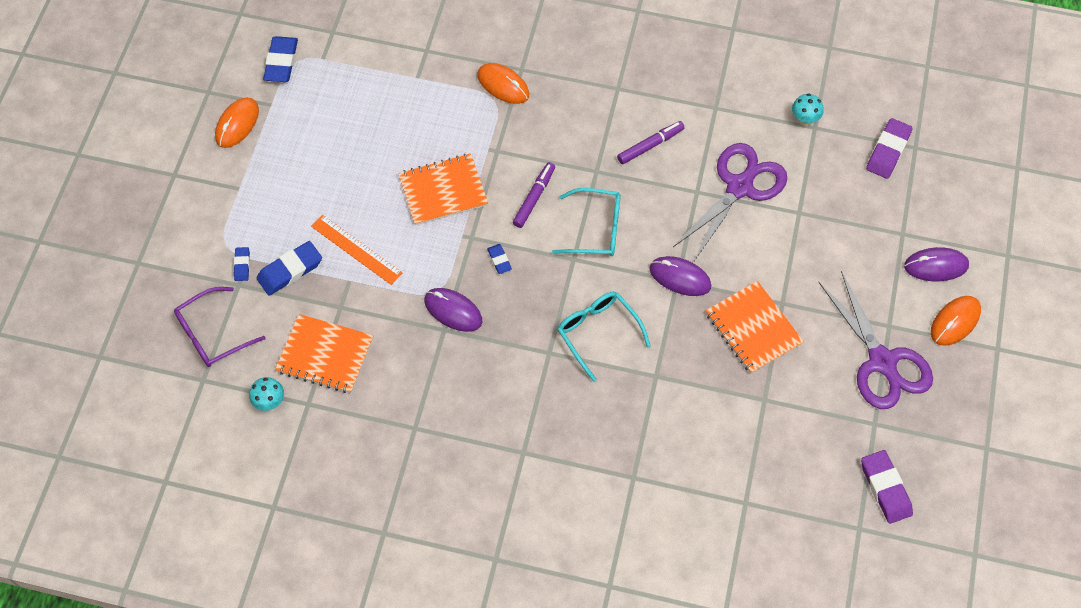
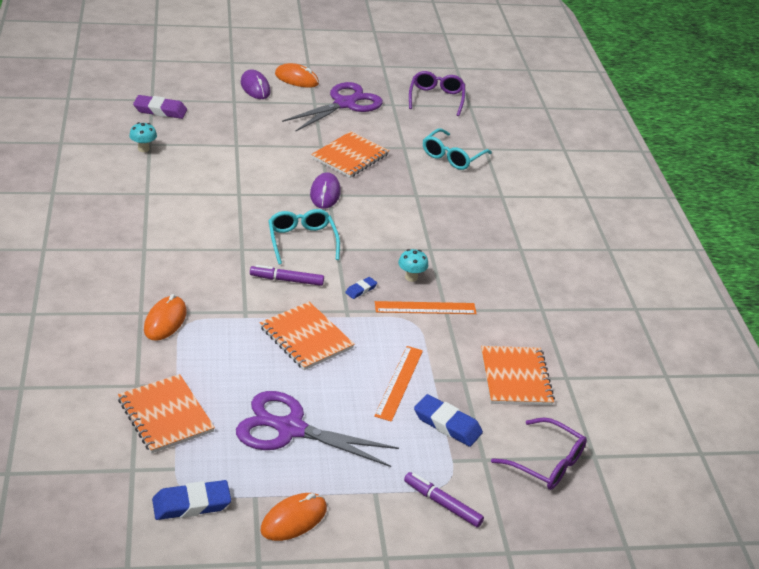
camera: 115 degrees left, 25 degrees down
(237, 124) = (294, 519): orange mouse -> orange mouse turned 45 degrees counterclockwise
(242, 265) = (462, 462): blue eraser -> none
(270, 402) = (582, 402): turquoise mushroom -> turquoise mushroom (411, 277)
(382, 63) = (165, 415): none -> orange notebook
(453, 311) = (425, 308): purple mouse -> orange ruler
(598, 333) = (397, 227): turquoise glasses -> turquoise glasses (452, 156)
(650, 145) = (201, 223): purple marker -> purple marker (442, 504)
(739, 187) = (225, 174): purple scissors -> purple scissors (290, 429)
(885, 488) = (436, 98): purple eraser -> purple glasses

